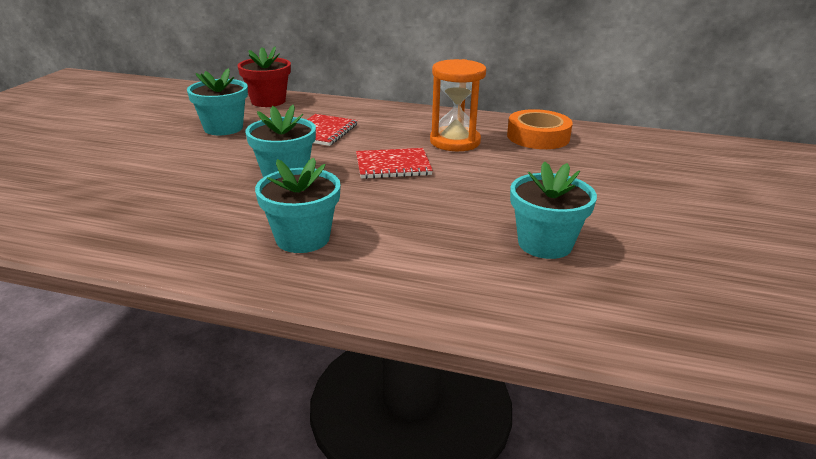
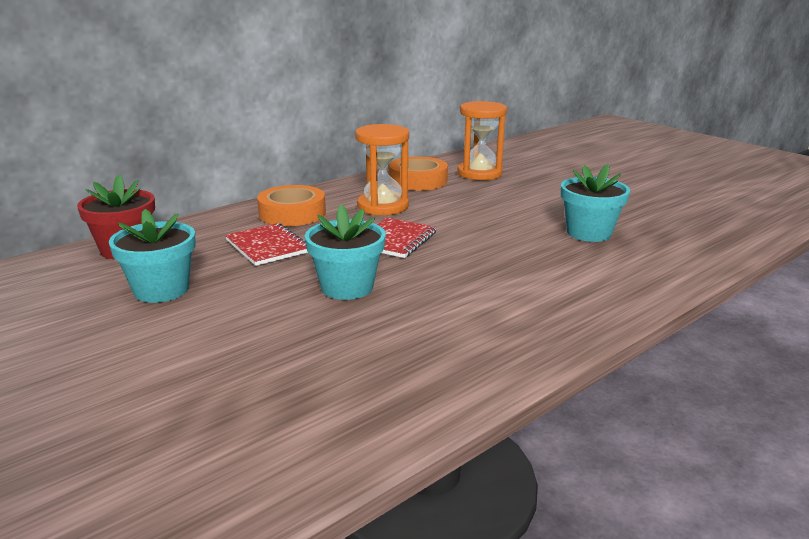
camera: 55 degrees left, 5 degrees down
(302, 238) = (491, 310): turquoise flower pot -> none
(390, 120) = (292, 213): none -> orange tape
(610, 154) = (479, 173): none -> orange hourglass

